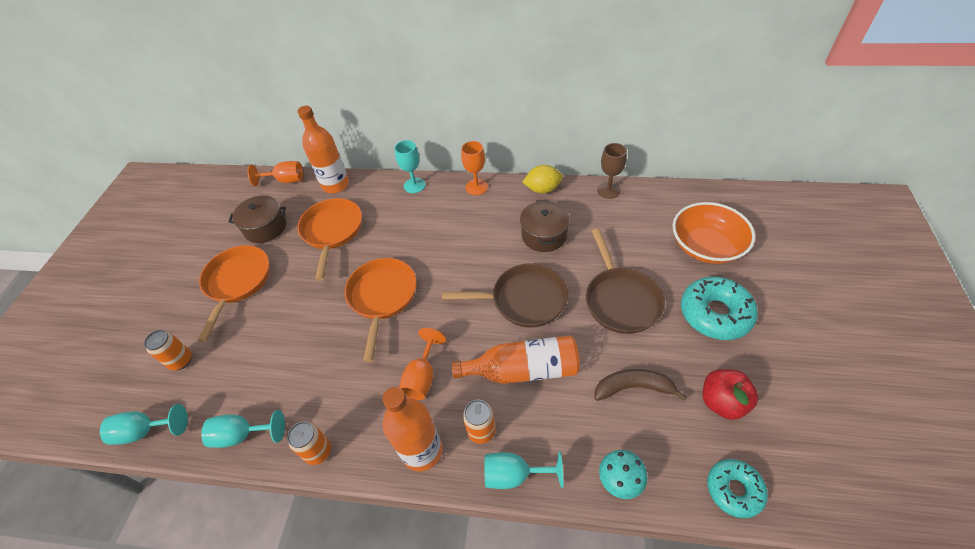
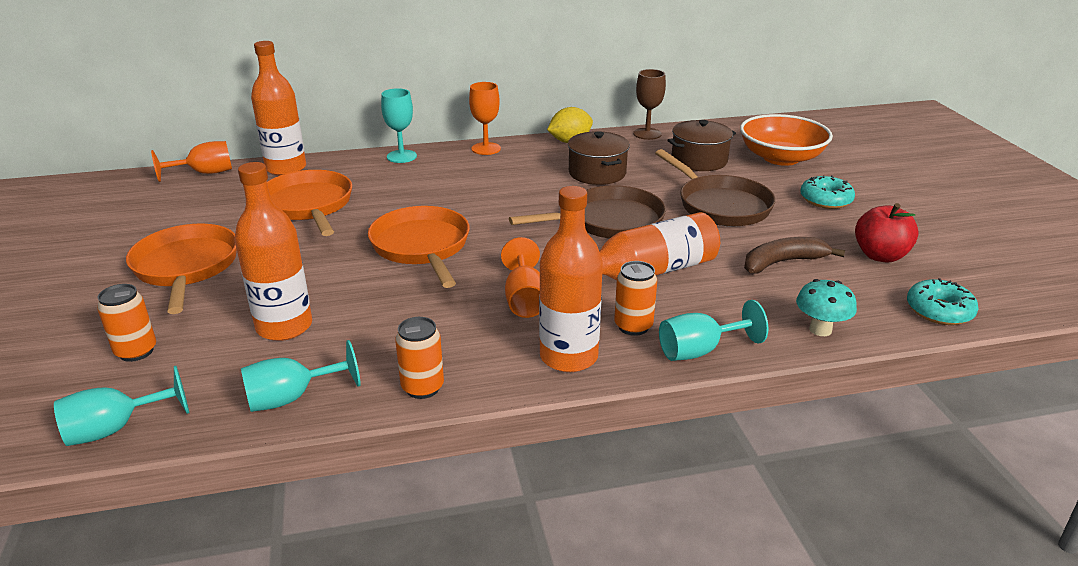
camera: 25 degrees left, 20 degrees down
(265, 228) = (200, 215): brown pot -> brown pot (699, 160)
(266, 361) = (284, 327): none -> orange bottle
(715, 314) = (825, 200): turquoise donut -> turquoise donut, size x0.63

